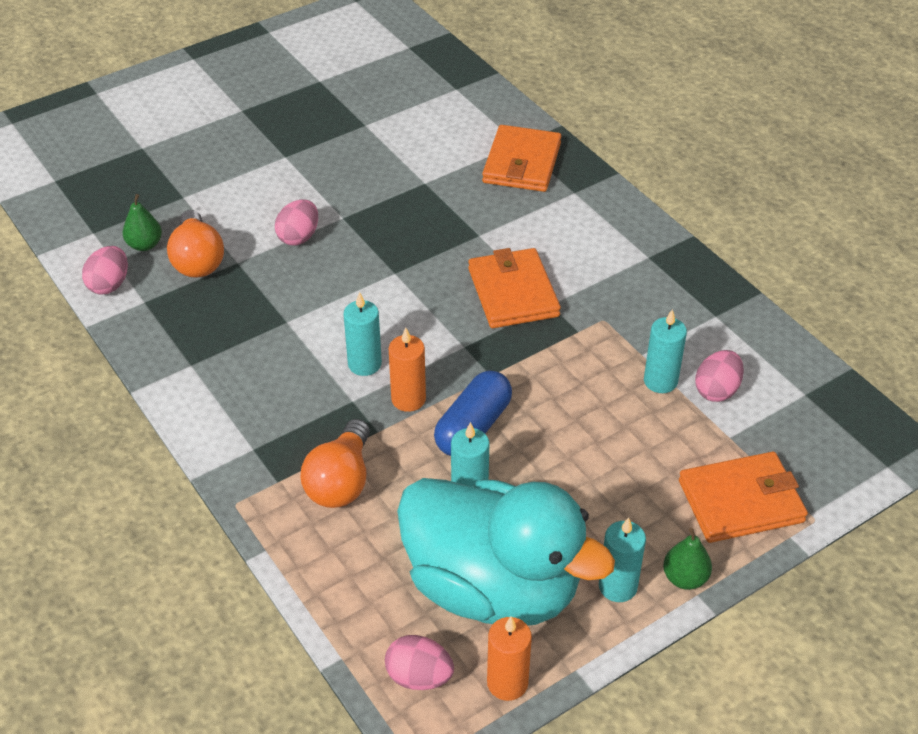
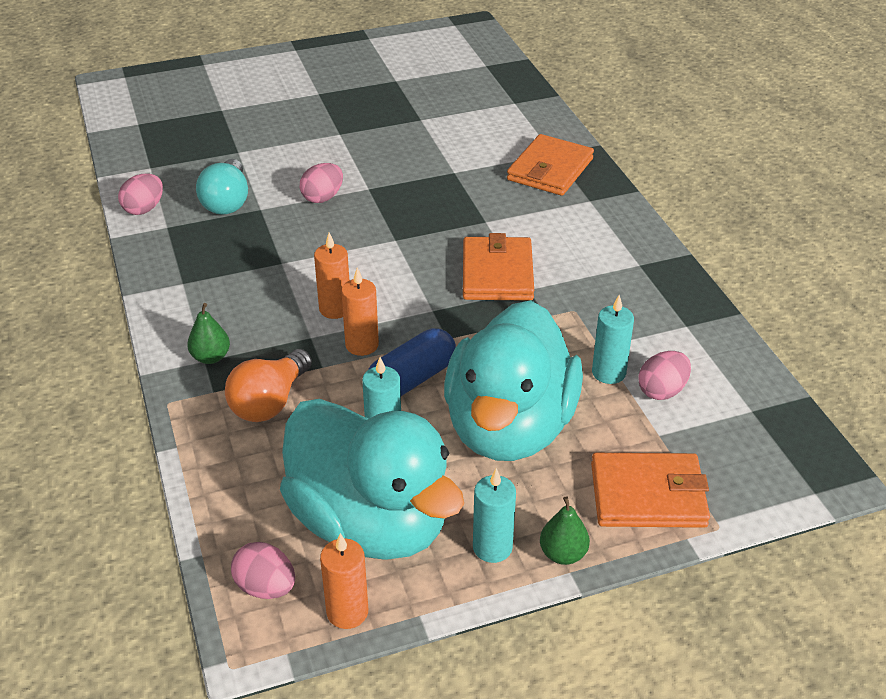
camera: 15 degrees right, 5 degrees down
(145, 245) = (188, 183): green pear -> green pear (211, 357)
(197, 260) = (227, 202): orange light bulb -> turquoise light bulb
(364, 364) = (335, 309): turquoise candle -> orange candle
(587, 459) = (509, 428): none -> turquoise duck

